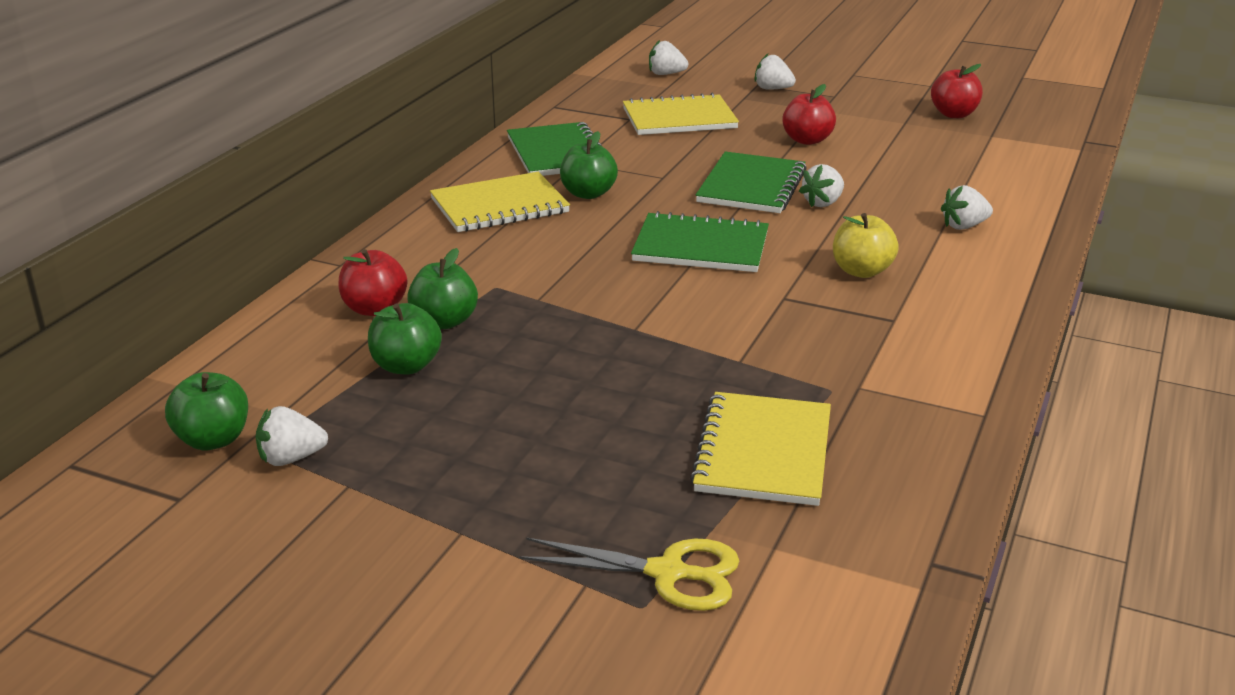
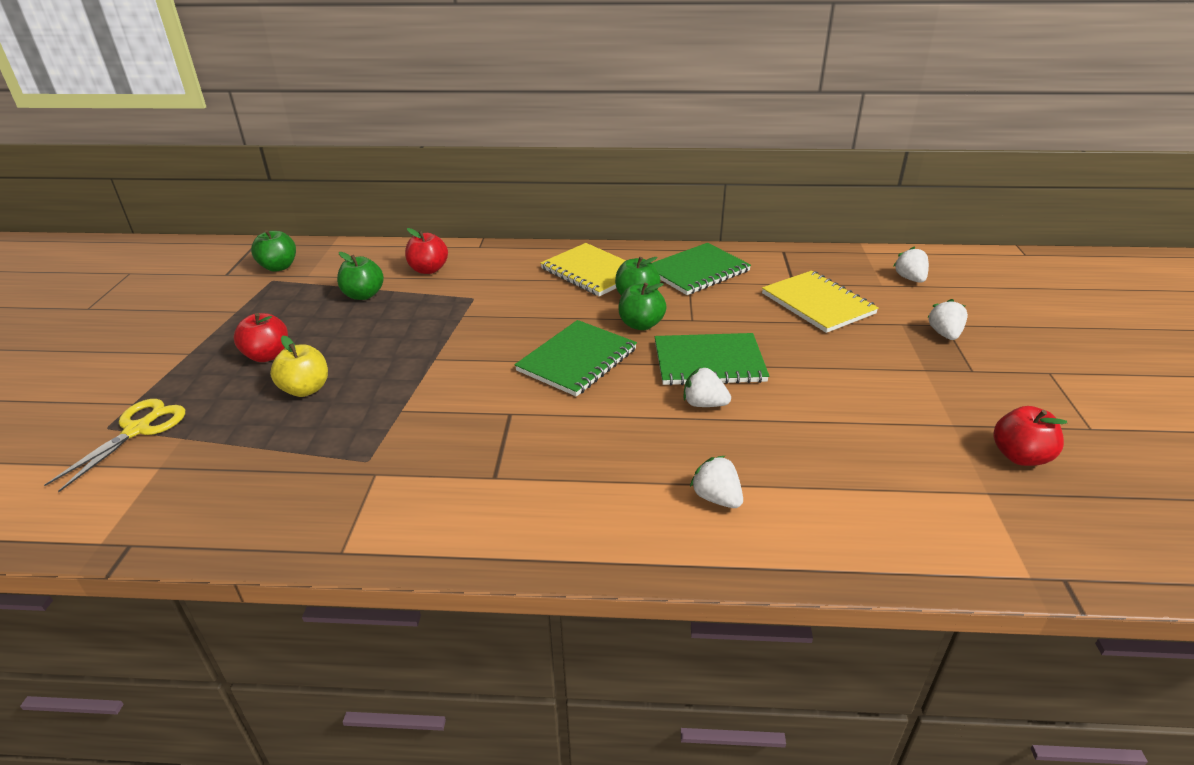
camera: 70 degrees right, 5 degrees up
(291, 458) = (262, 290): white strawberry -> none
(444, 321) = (420, 293): green apple -> green apple (641, 324)
(667, 573) = (138, 430): yellow scissors -> yellow scissors turned 150 degrees counterclockwise
(701, 247) = (577, 360): green notebook -> green notebook turned 45 degrees clockwise
(763, 452) = (275, 443): yellow notebook -> none
(807, 140) = (839, 373): red apple -> red apple (267, 356)
(861, 271) = (578, 446): yellow apple -> yellow apple (305, 389)

